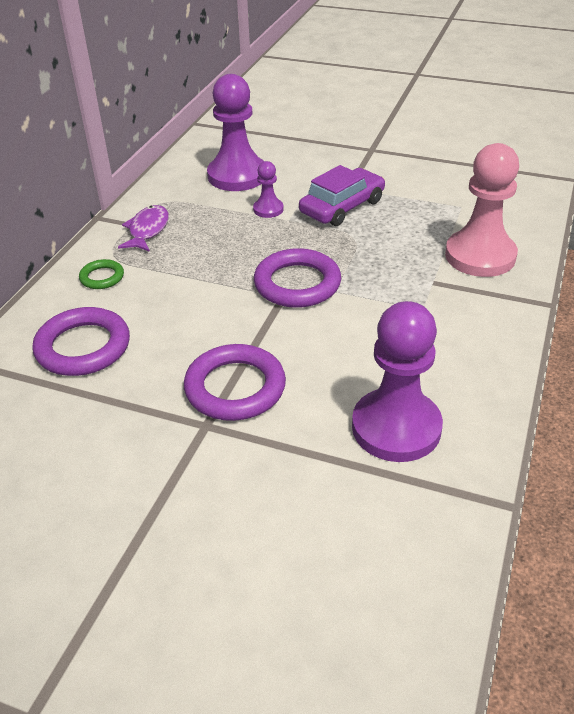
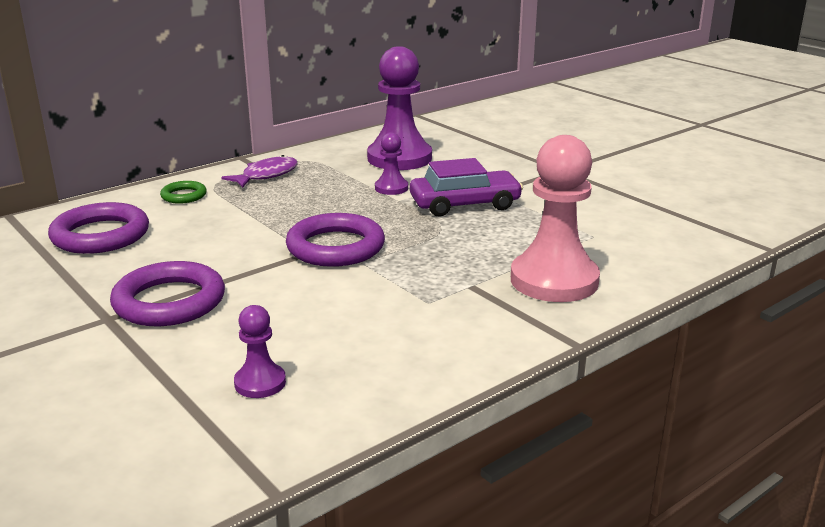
camera: 30 degrees right, 15 degrees down
(396, 427) = (260, 383): purple pawn -> purple pawn, size x0.48

